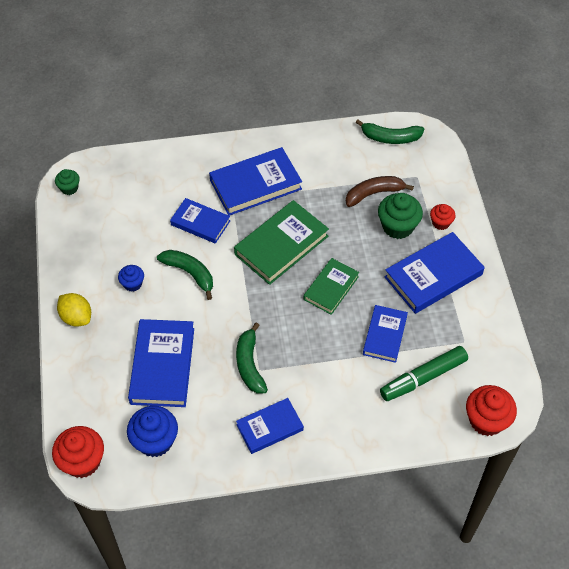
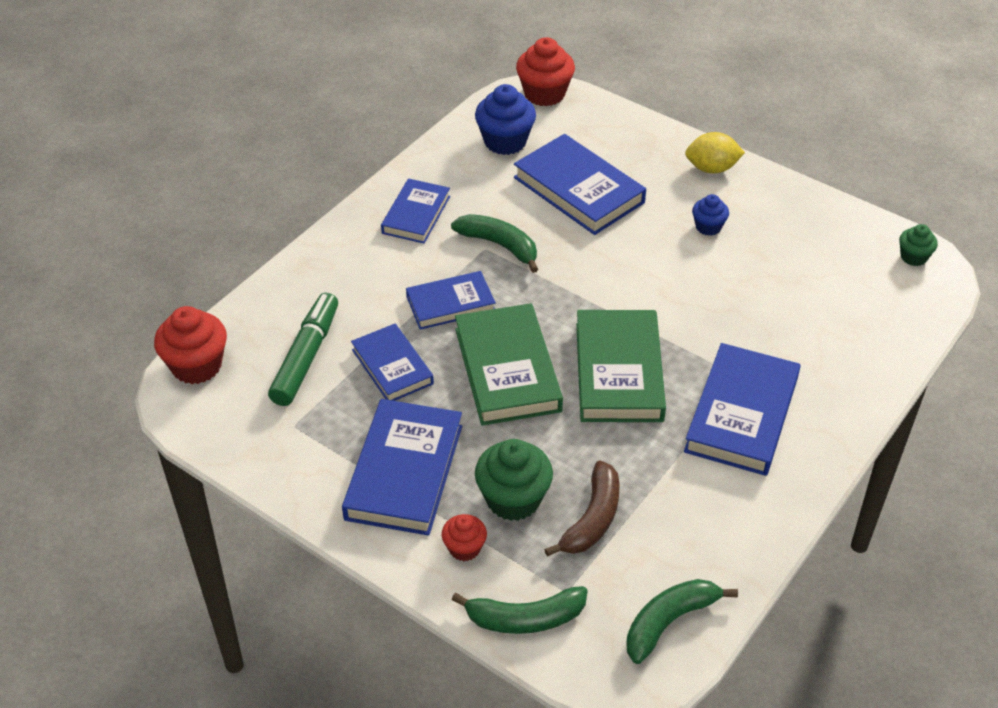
camera: 135 degrees right, 10 degrees down
(190, 273) = (670, 275): green banana -> green banana (525, 618)
(200, 223) = (735, 327): blue book -> blue book (450, 304)
(331, 288) = (507, 370): green book -> green book, size x1.60

